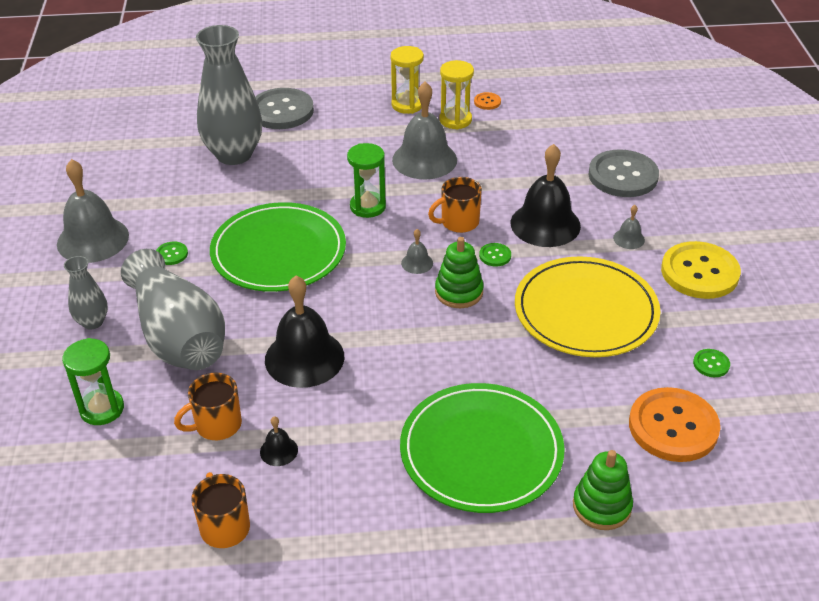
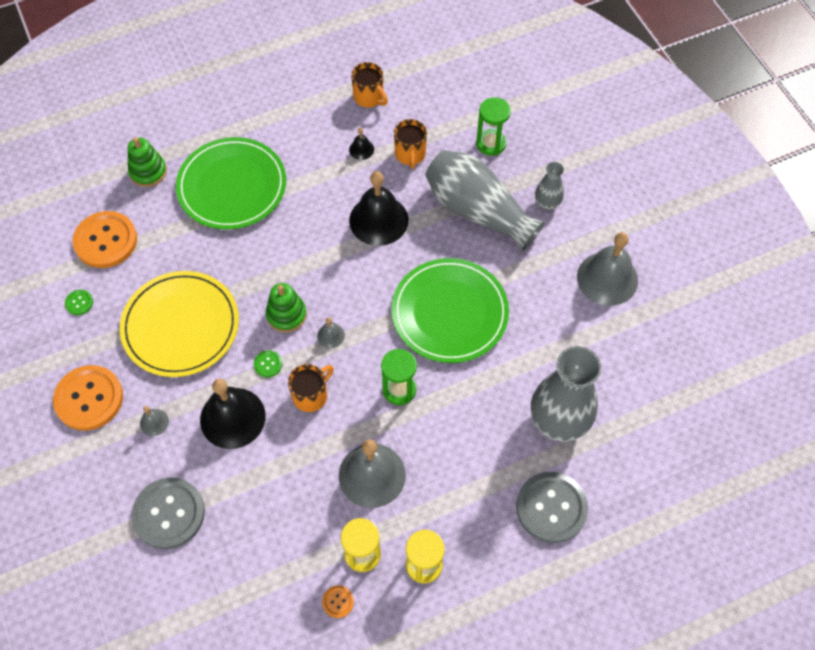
camera: 160 degrees right, 20 degrees up
(172, 254) = (533, 283): green button -> none
(217, 425) = (410, 154): orange mug -> orange mug turned 135 degrees clockwise
(699, 272) = (89, 399): yellow button -> orange button

